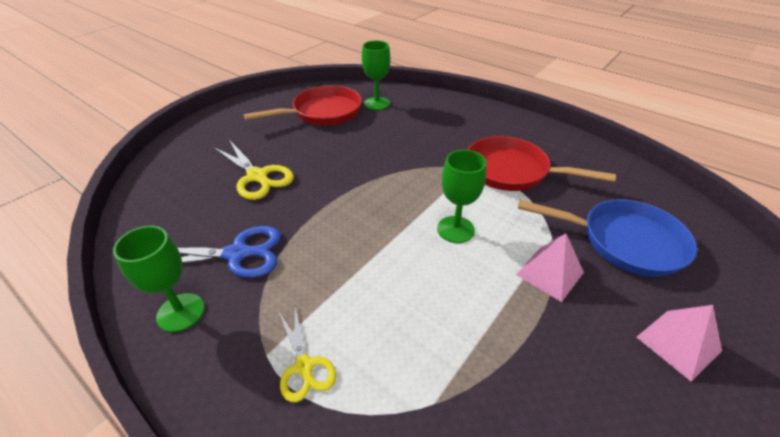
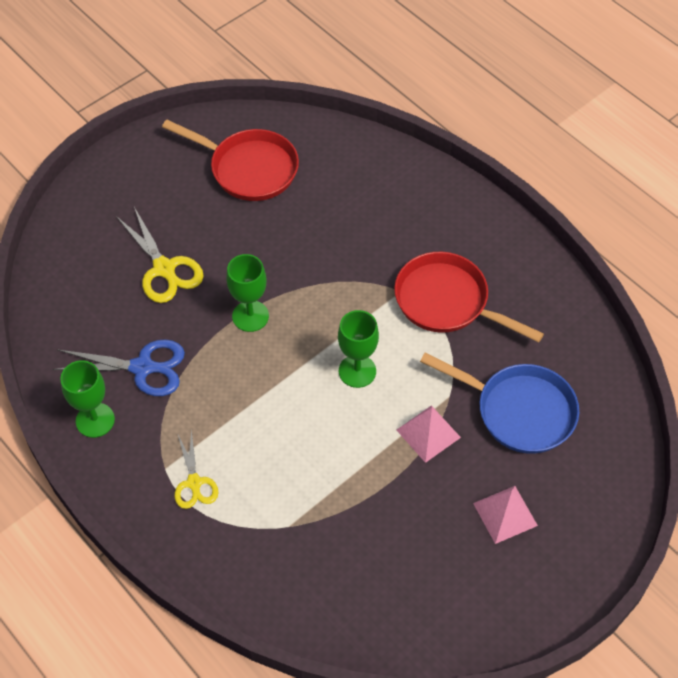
camera: 10 degrees right, 15 degrees up
(323, 112) = (249, 169): red pan -> red pan turned 45 degrees clockwise
(377, 103) = (320, 159): green goblet -> green goblet (250, 316)

